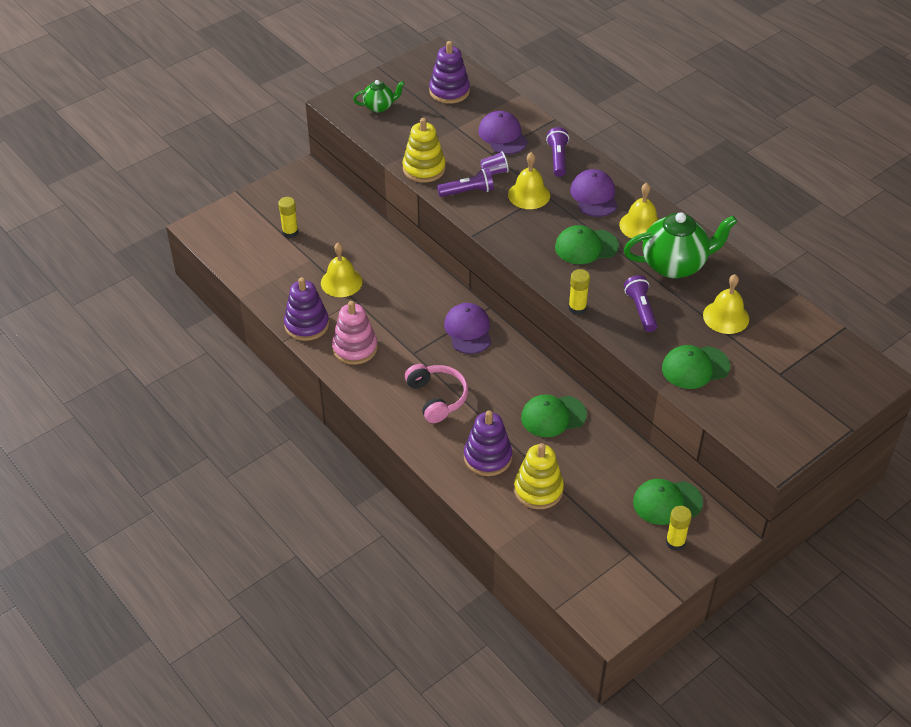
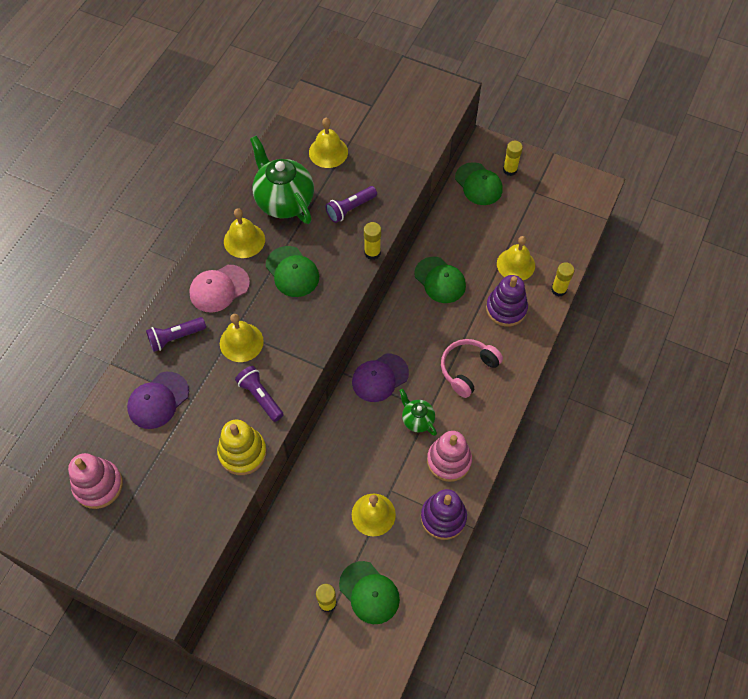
camera: 115 degrees left, 15 degrees up
(379, 107) = (154, 548): green teapot -> green teapot (417, 420)
(449, 91) = (98, 485): purple stacking toy -> pink stacking toy
(485, 514) = (558, 289): none -> yellow glue stick
(494, 172) = (220, 385): purple cup -> none
(538, 489) = (515, 264): yellow stacking toy -> yellow bell
(594, 196) = (219, 288): purple cap -> pink cap
(695, 367) = (394, 156): green cap -> green cap (369, 592)

